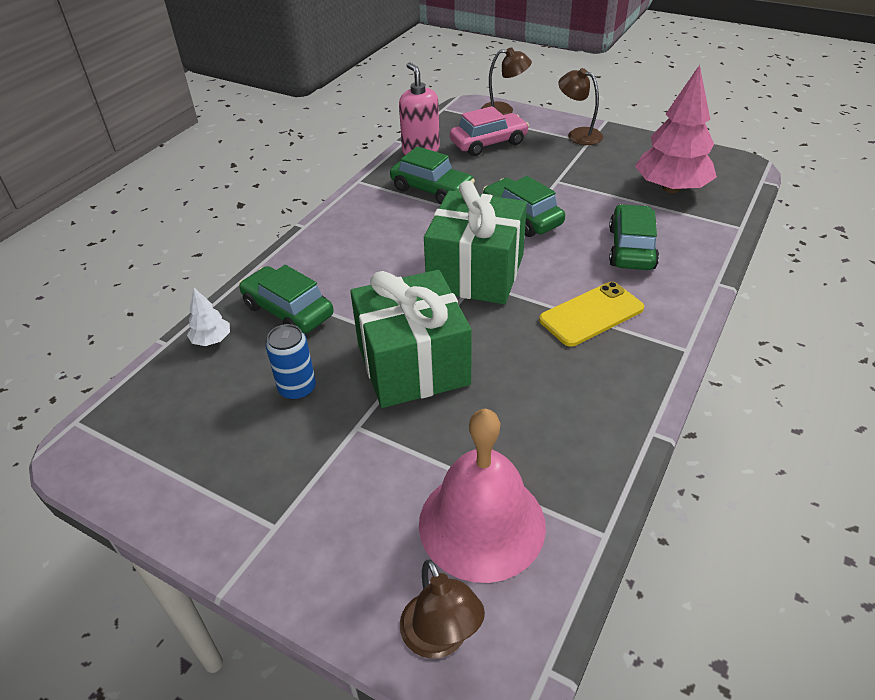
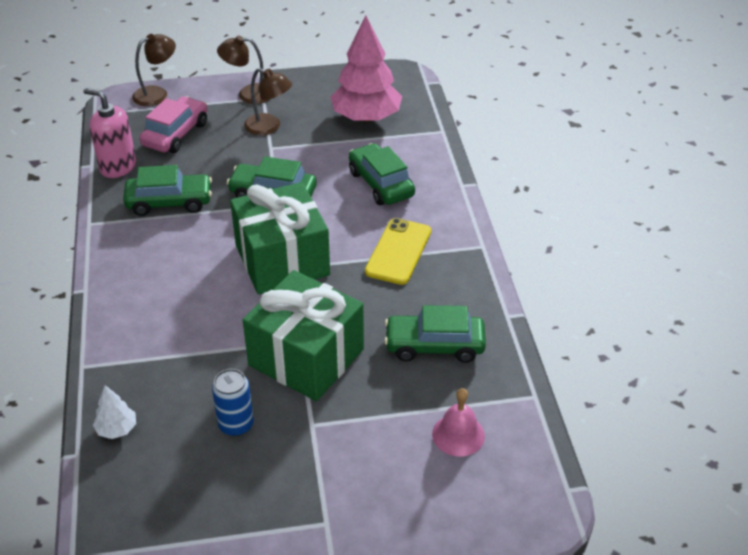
camera: 40 degrees left, 0 degrees up
(288, 311) = (157, 370): green car -> green car (434, 345)
(440, 639) = (497, 514): brown lamp -> brown lamp (269, 127)
(482, 523) = (458, 435): pink bell -> pink bell, size x0.53

